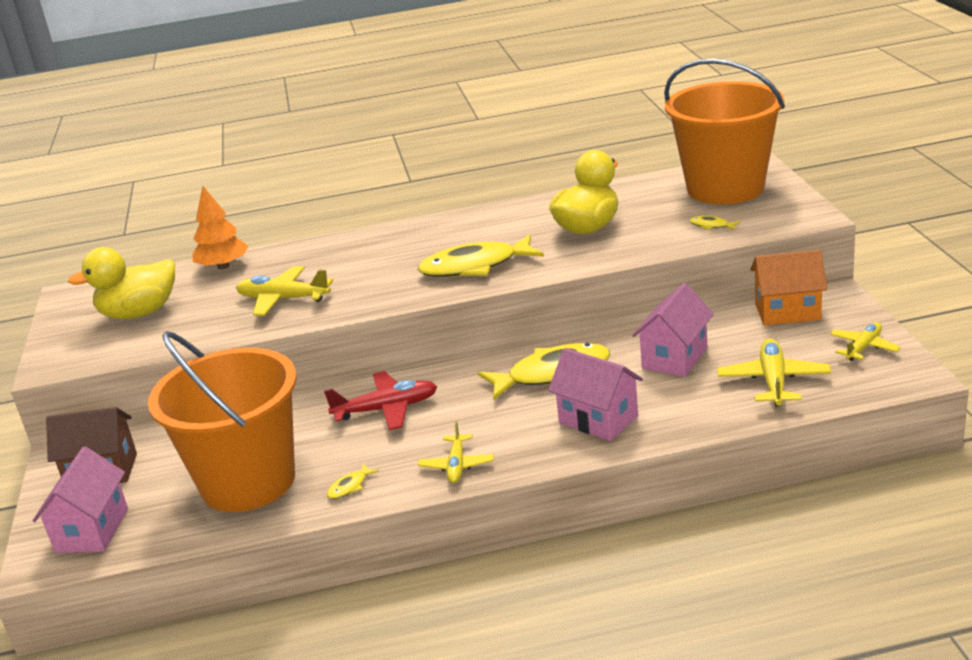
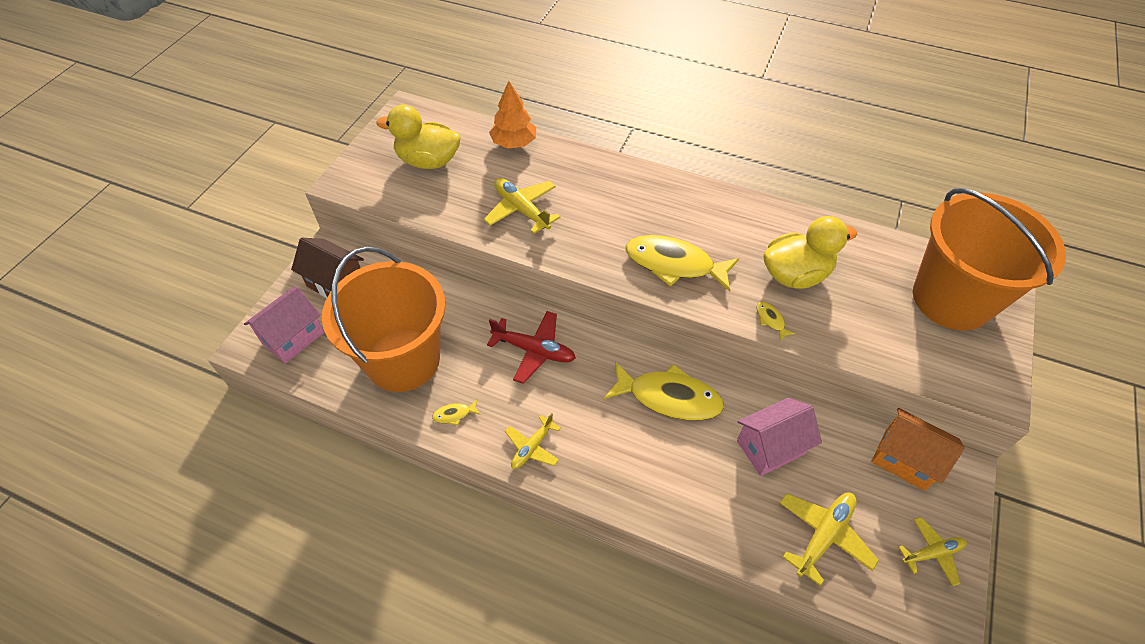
camera: 30 degrees right, 25 degrees up
(598, 419) = (660, 474): pink house -> none
(711, 226) = (897, 343): yellow fish -> yellow fish (771, 320)

